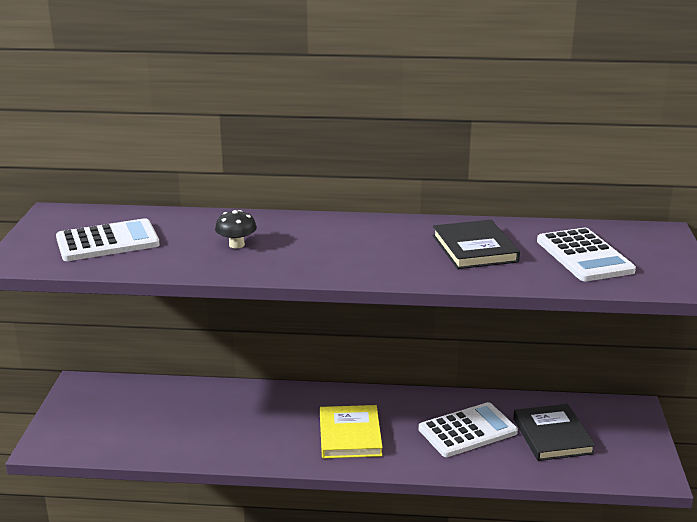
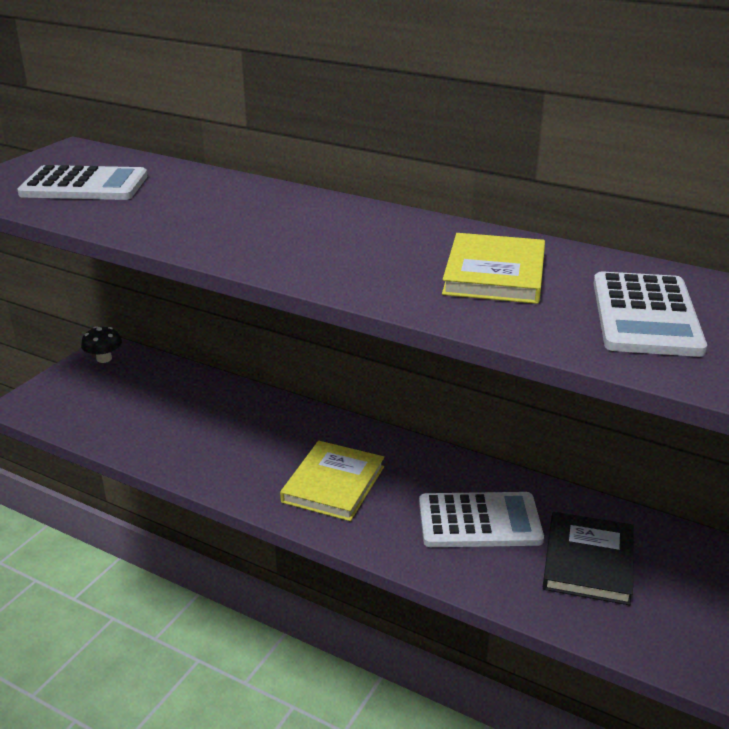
camera: 25 degrees right, 5 degrees up
(236, 245) = (210, 213): black mushroom -> black mushroom (104, 359)
(474, 249) = (494, 274): black book -> yellow book

